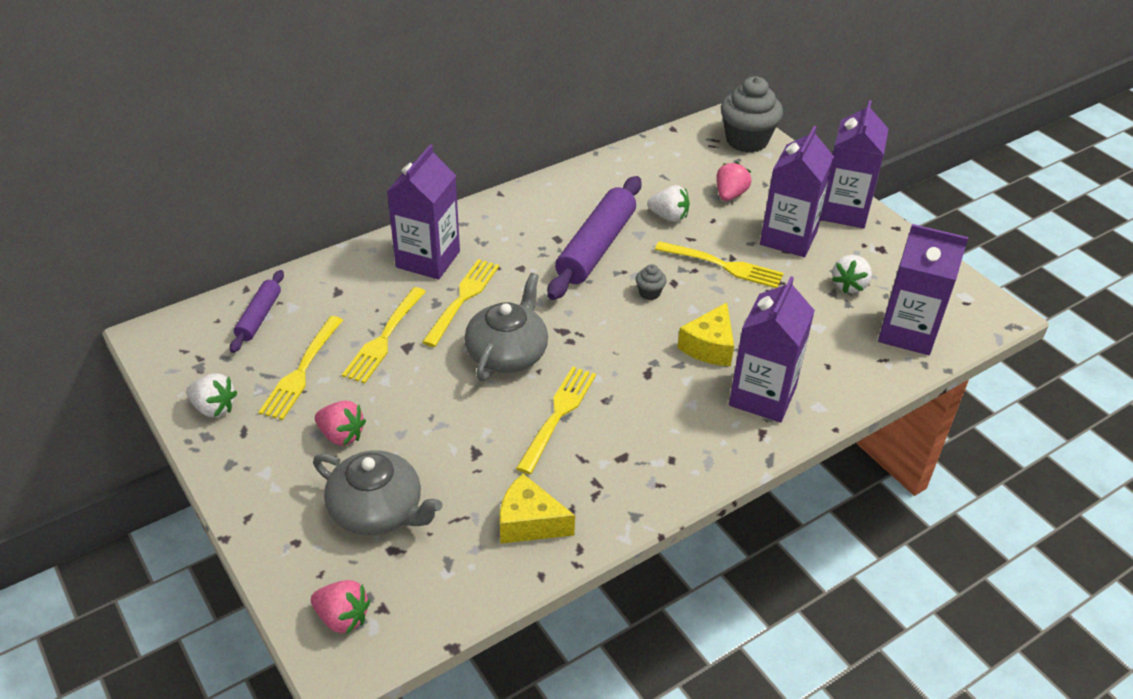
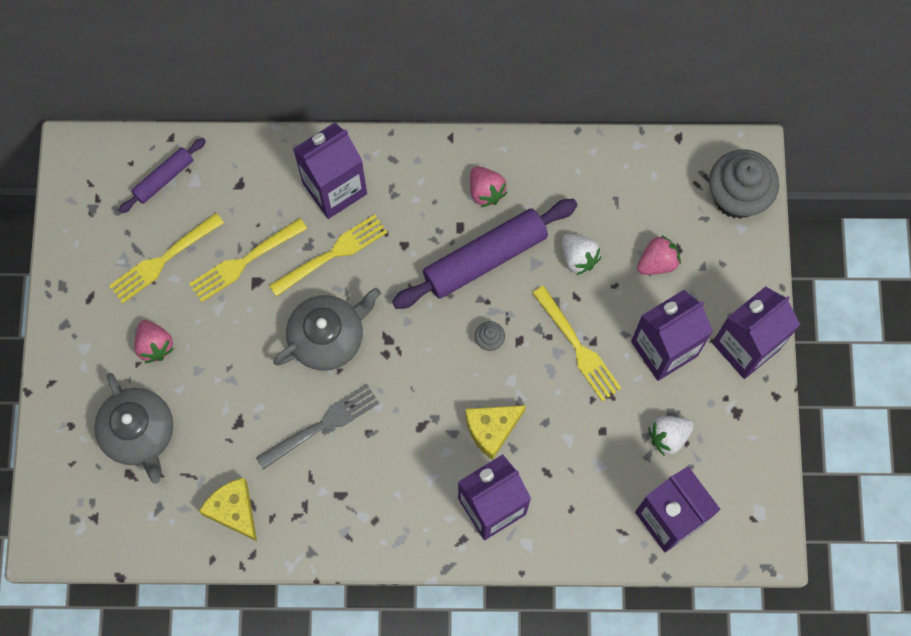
camera: 35 degrees right, 30 degrees up
(214, 408) = (81, 261): white strawberry -> none
(342, 618) = (65, 509): pink strawberry -> pink strawberry (486, 191)
(558, 415) = (322, 425): yellow fork -> grey fork

